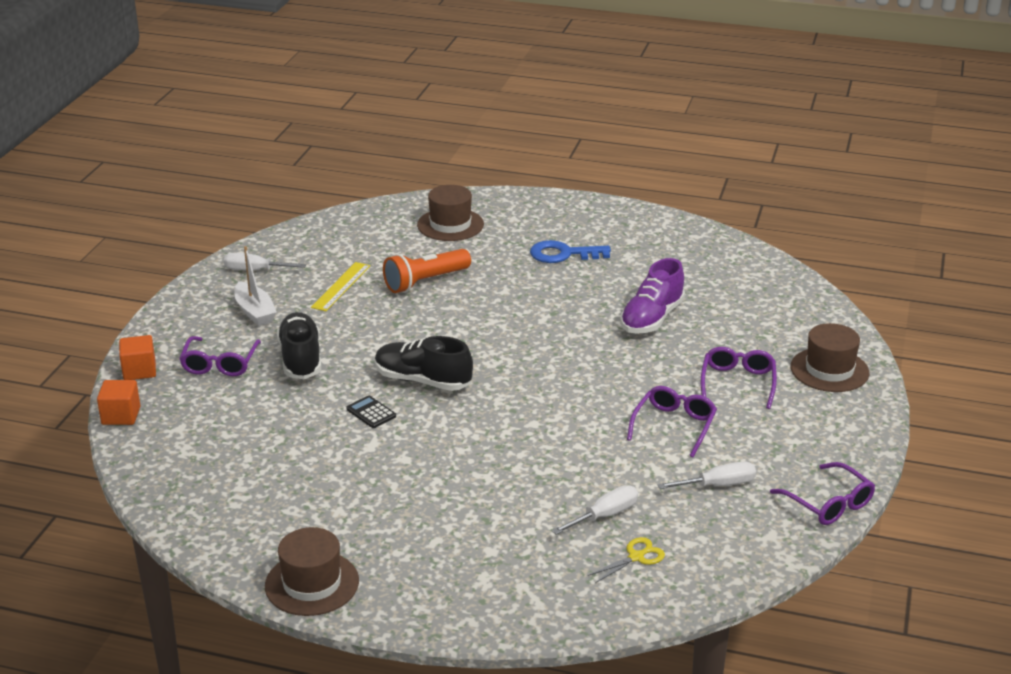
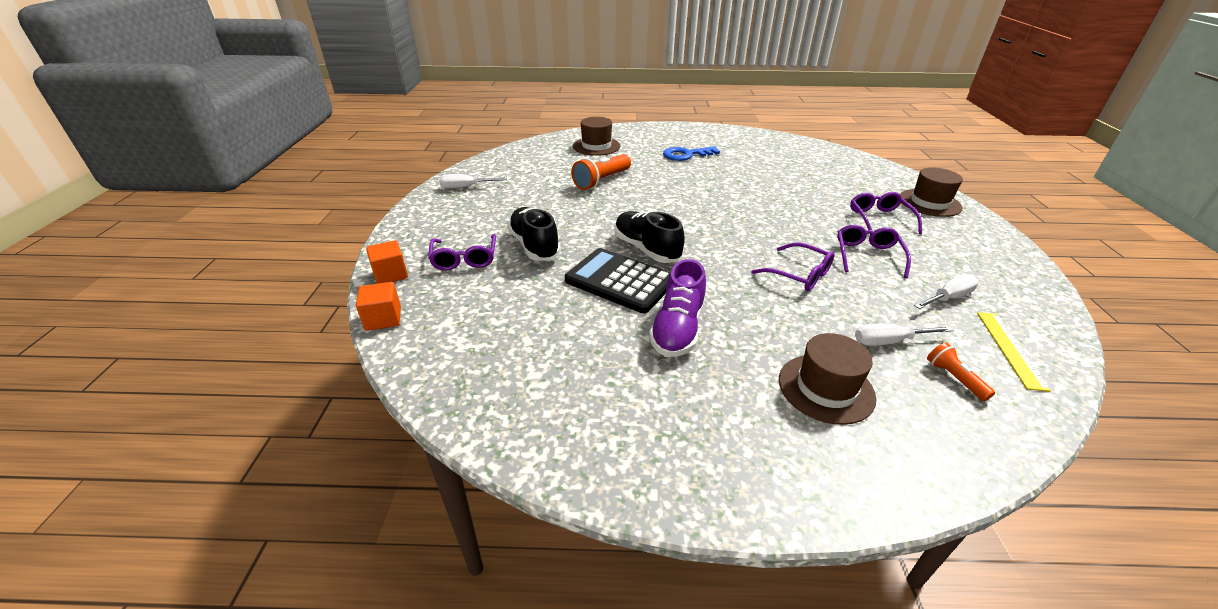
camera: 15 degrees left, 5 degrees up
(255, 312) = (478, 215): white boat -> none
(312, 583) = (669, 479): brown hat -> brown hat (826, 388)
(341, 286) = (539, 190): yellow ruler -> yellow ruler (1010, 349)
(371, 413) = (620, 281): black calculator -> black calculator, size x2.36
(422, 381) = (646, 249): black shoe -> black shoe turned 45 degrees clockwise
(605, 515) = (889, 341): white screwdriver -> white screwdriver turned 135 degrees counterclockwise
(636, 557) = (954, 378): yellow scissors -> orange flashlight
(651, 318) = (780, 185): purple shoe -> purple shoe (677, 329)
(828, 503) = (1044, 299): purple glasses -> purple glasses (798, 274)

